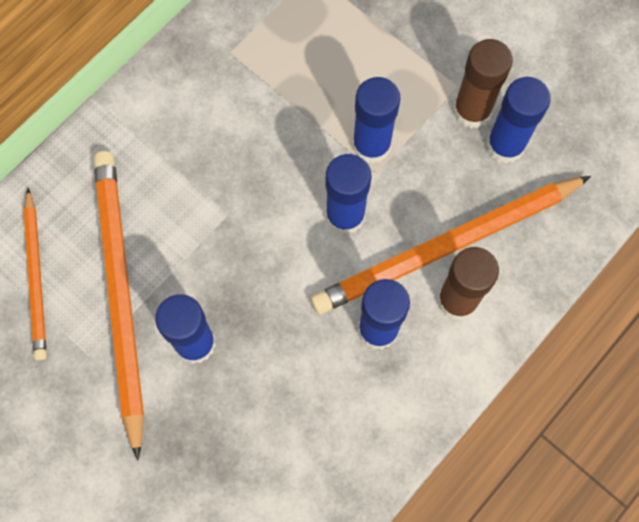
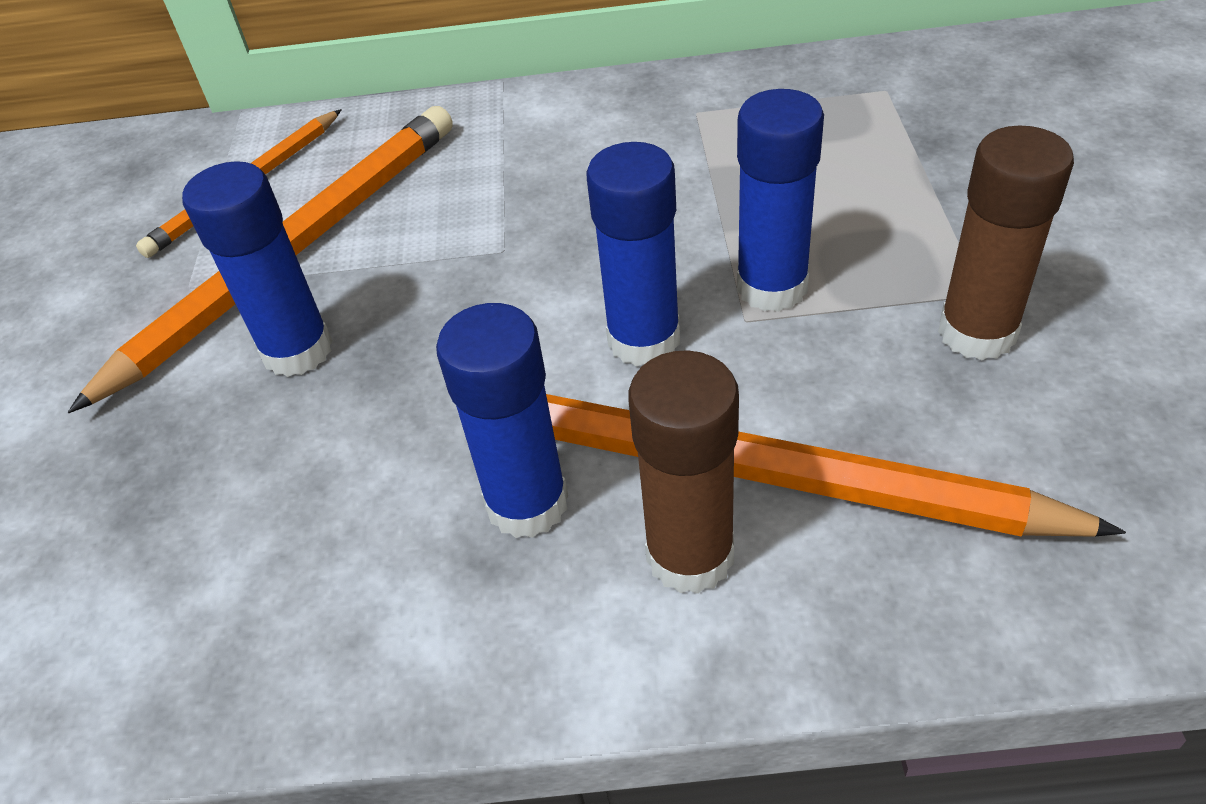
camera: 50 degrees right, 25 degrees down
(505, 145) = (994, 405): blue glue stick -> none

